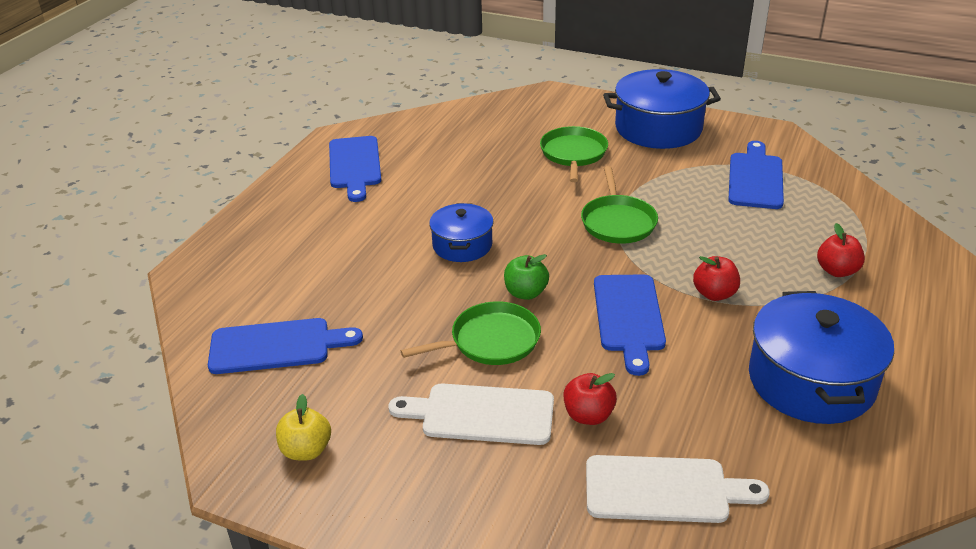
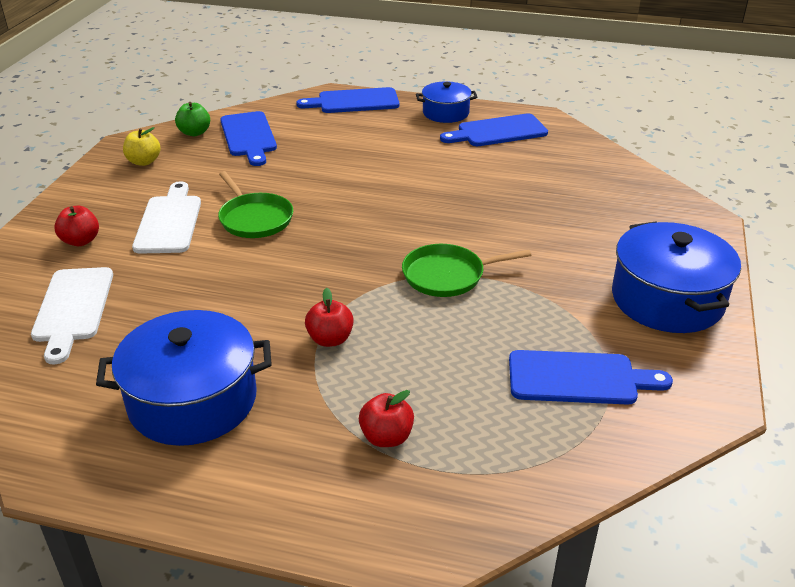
camera: 80 degrees right, 0 degrees up
(462, 245) = (386, 194): blue pot -> blue pot (445, 113)
(525, 293) = (320, 230): green apple -> green apple (194, 133)
(573, 154) = (574, 242): green pan -> none
(588, 415) = (161, 269): red apple -> red apple (81, 241)
(629, 317) = (289, 286): blue cutting board -> blue cutting board (354, 101)

